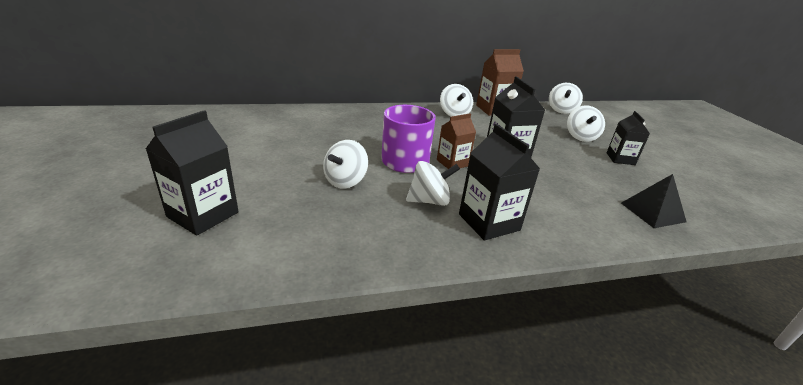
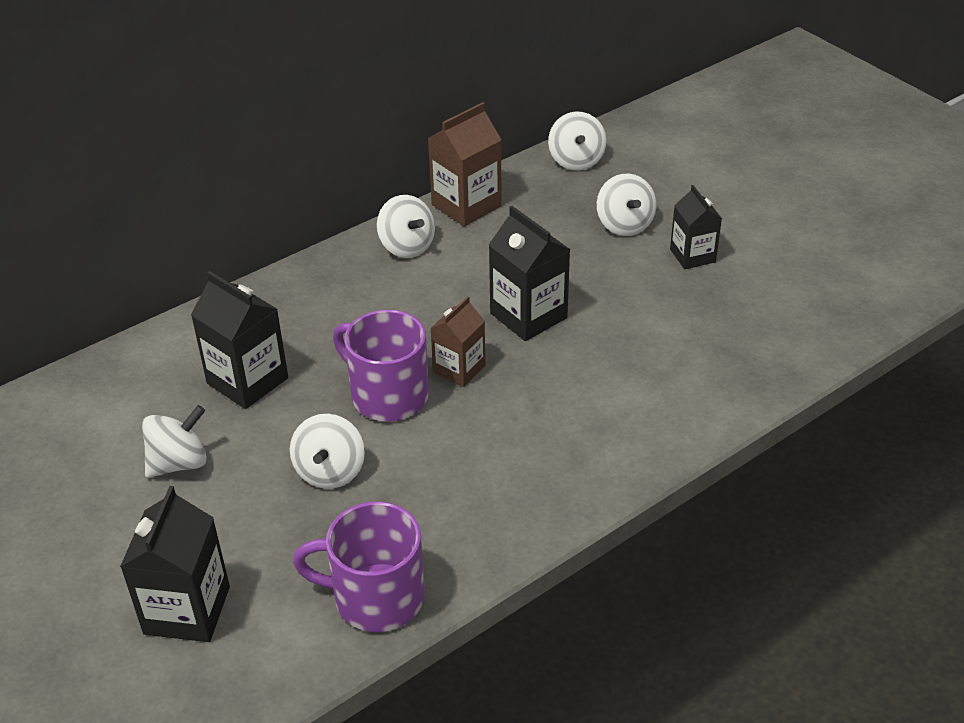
camera: 20 degrees left, 10 degrees up
(319, 252) = (376, 597): none -> purple mug
(429, 201) = (463, 458): white spinning top -> white spinning top (179, 463)
(489, 222) = (554, 462): black carton -> black carton (247, 381)
(652, 212) = (751, 354): black pyramid -> none

